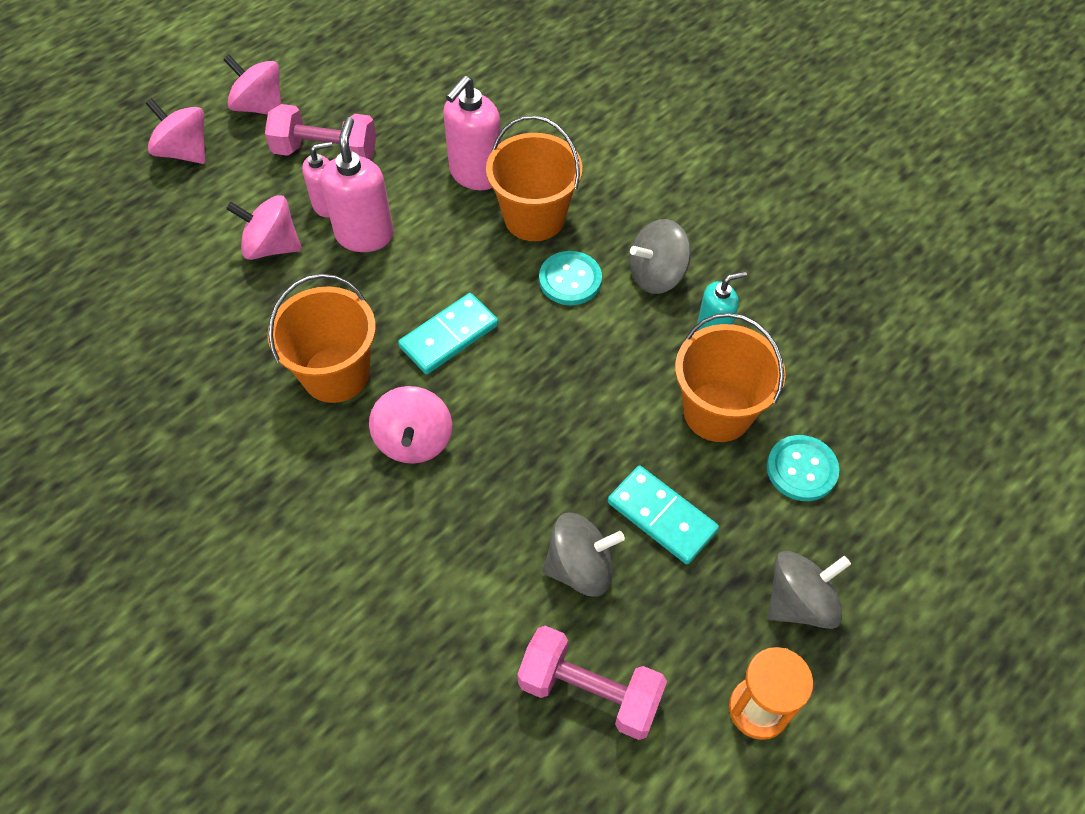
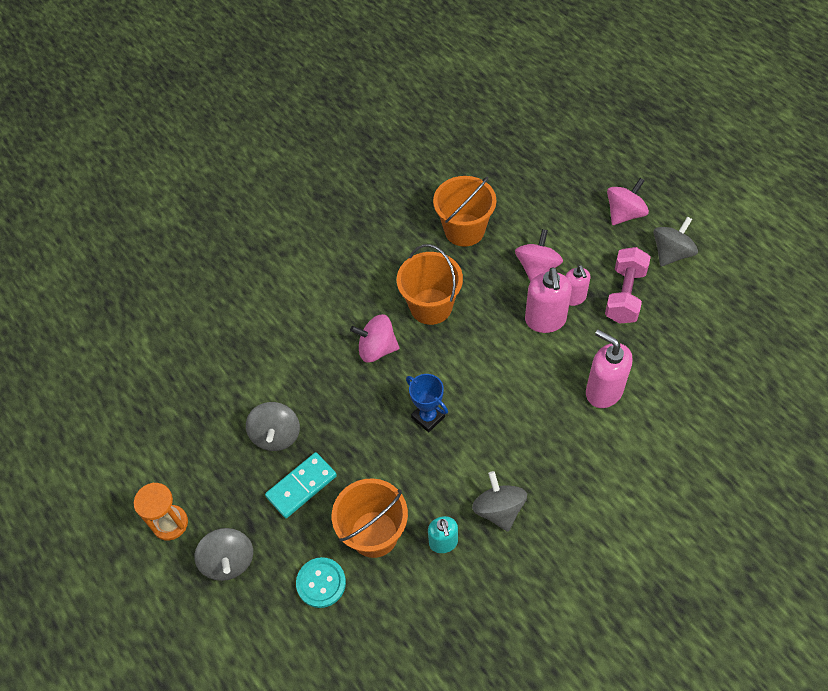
camera: 100 degrees right, 0 degrees up
(260, 106) = (671, 253): pink spinning top -> grey spinning top
(364, 235) = (545, 320): pink soap dispenser -> pink soap dispenser turned 75 degrees clockwise
(449, 336) = (454, 370): turquoise domino -> none
(529, 363) = (428, 417): none -> blue trophy
(534, 217) = (559, 429): orange bucket -> orange bucket (464, 230)
(570, 280) = (498, 448): turquoise button -> none
(589, 691) = (202, 433): pink dumbbell -> none

